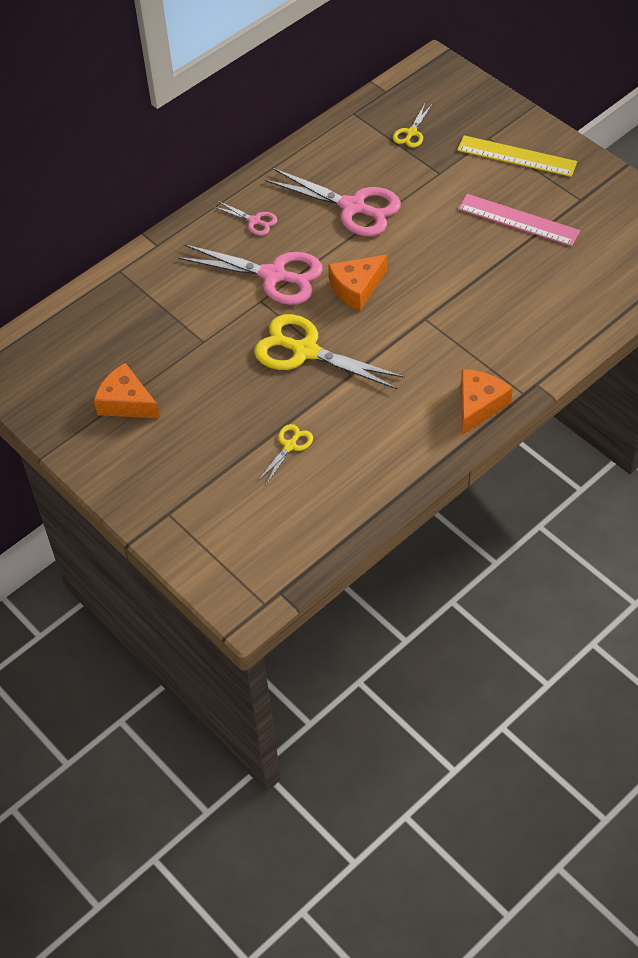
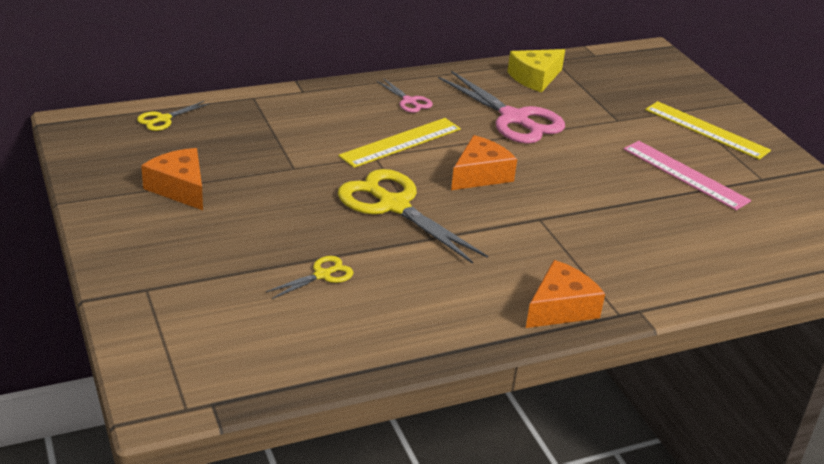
camera: 15 degrees right, 20 degrees down
(274, 275) = (401, 142): pink scissors -> yellow ruler
(347, 145) = (535, 78): none -> yellow cheese
(356, 288) = (480, 175): orange cheese -> orange cheese turned 150 degrees clockwise
(411, 133) = (604, 87): yellow scissors -> yellow scissors (163, 119)

